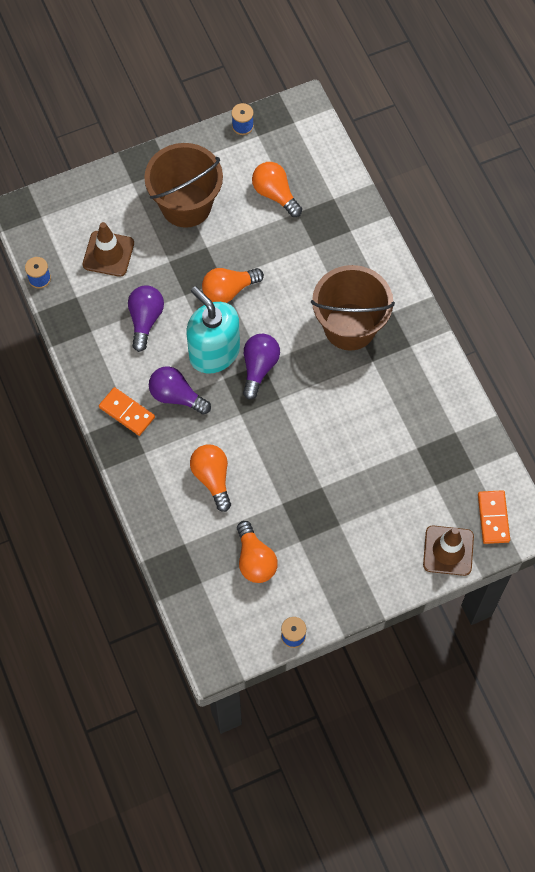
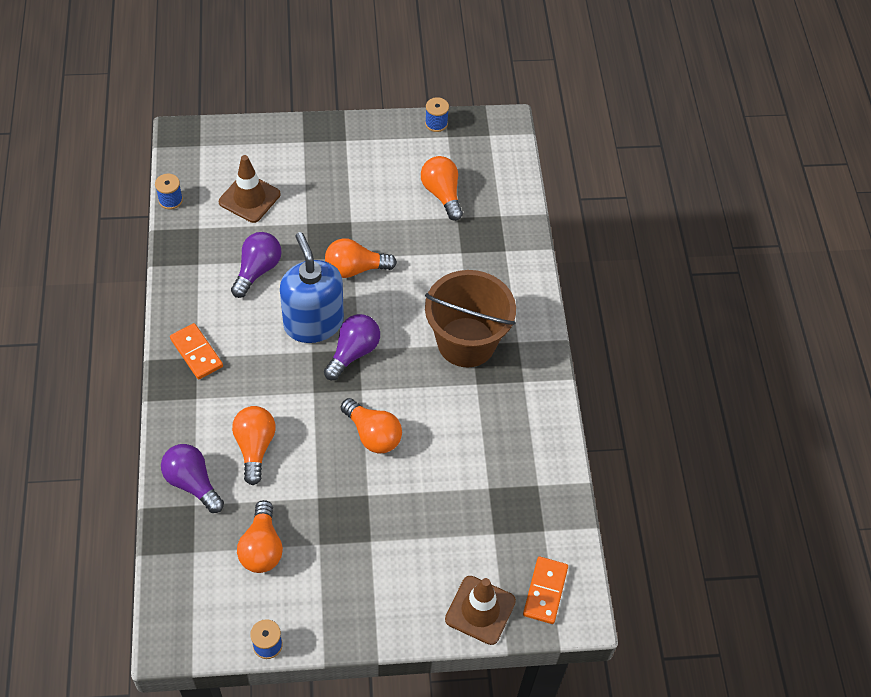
camera: 15 degrees right, 10 degrees down
(176, 396) = (255, 353): purple light bulb -> purple light bulb (192, 483)
(186, 205) = (347, 177): brown bucket -> none
(214, 352) = (313, 323): turquoise soap dispenser -> blue soap dispenser
(304, 434) = (372, 434): none -> orange light bulb

